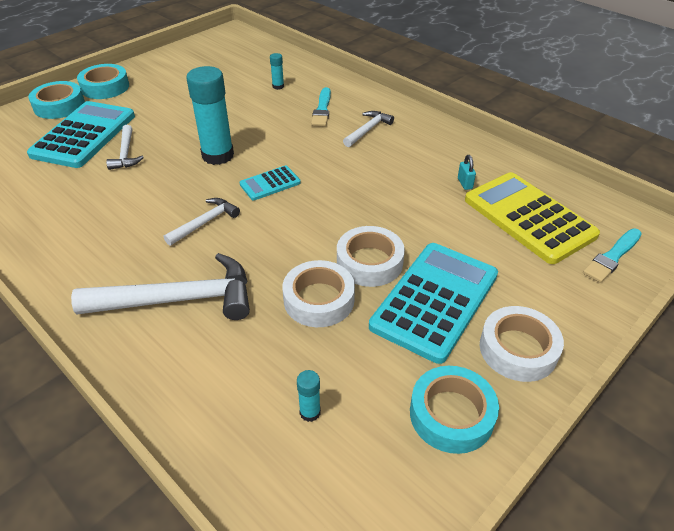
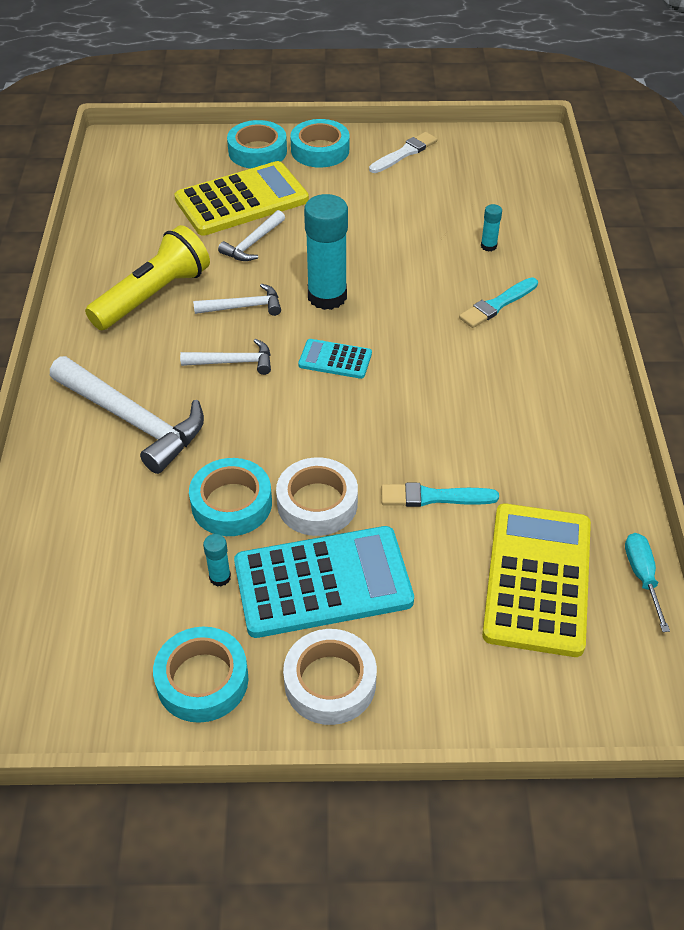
camera: 45 degrees right, 5 degrees up
(84, 135) = (242, 200): turquoise calculator -> yellow calculator
(89, 219) = (153, 296): none -> yellow flashlight
(164, 66) = (404, 153): none -> white brush
(310, 412) = (110, 587): turquoise glue stick -> turquoise glue stick (220, 577)
(319, 299) = (231, 503): white tape -> turquoise tape
(368, 130) = (512, 361): white hammer -> white hammer (243, 307)
(465, 183) = (526, 493): turquoise padlock -> none
(565, 184) = (642, 576): none -> turquoise screwdriver
(612, 257) = (561, 686): turquoise brush -> turquoise brush (434, 497)

